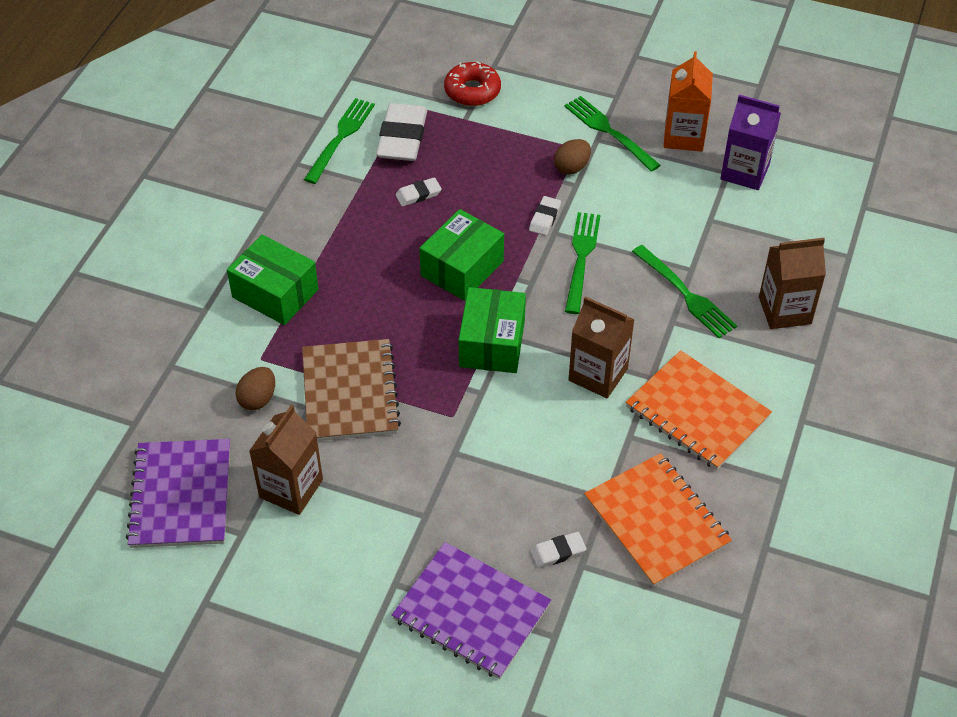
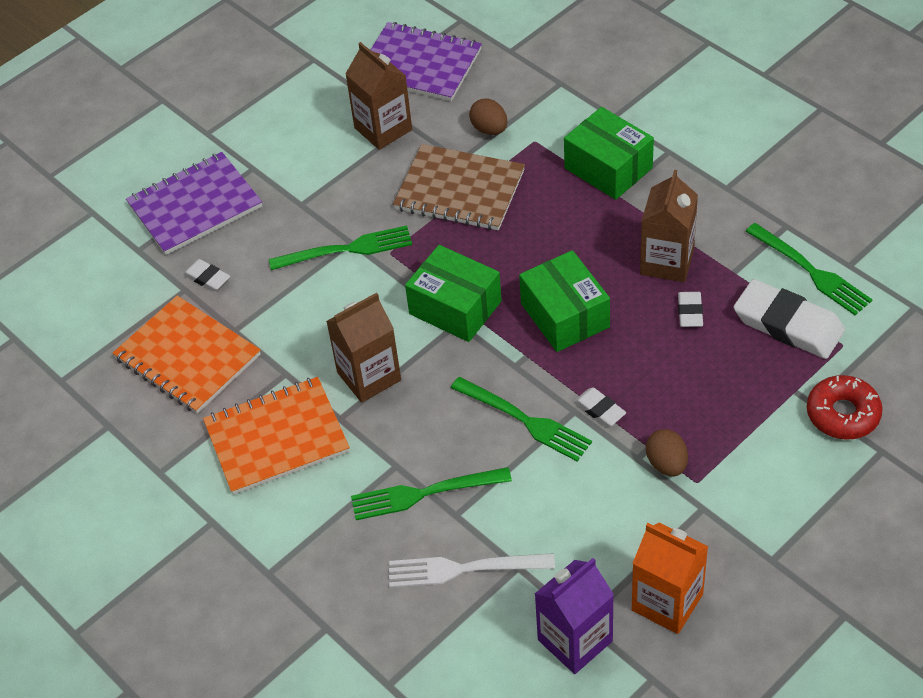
camera: 120 degrees right, 0 degrees up
(275, 293) = (608, 168): green box -> green box turned 75 degrees clockwise
(558, 552) = (207, 278): white eraser -> white eraser turned 60 degrees counterclockwise
(608, 131) = (711, 525): green fork -> green fork (347, 249)
(656, 521) = (188, 357): orange notebook -> orange notebook turned 45 degrees clockwise
(733, 248) = (463, 569): none -> white fork
(784, 310) = (350, 576): brown carton -> brown carton (667, 262)

